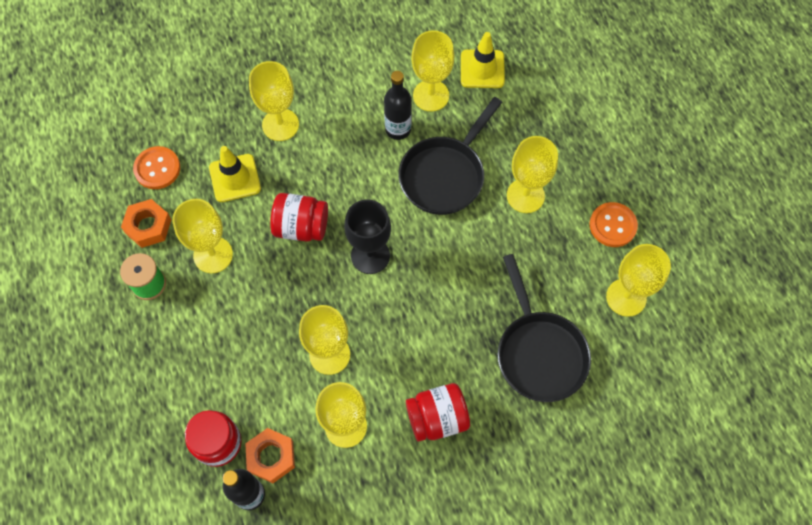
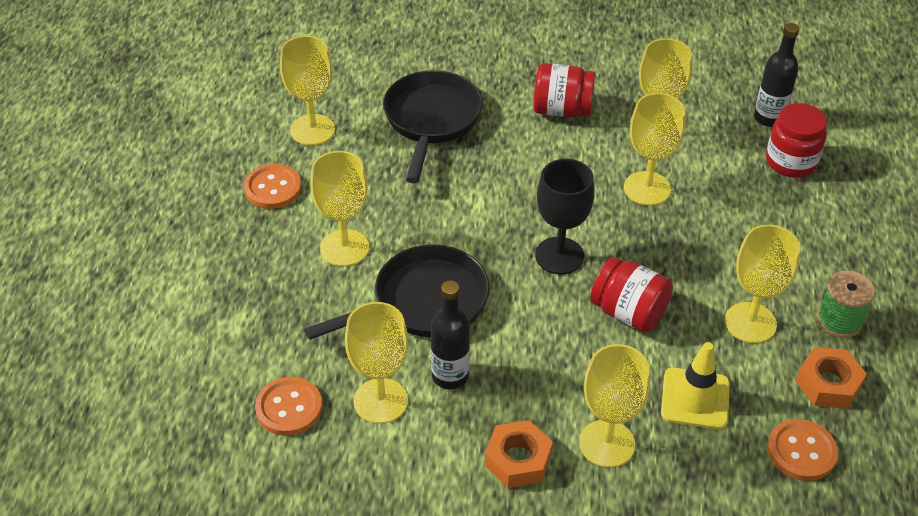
camera: 155 degrees left, 20 degrees down
(271, 457) = (739, 135): orange nut -> orange nut (518, 460)
(482, 69) = (289, 408): yellow traffic cone -> orange button

